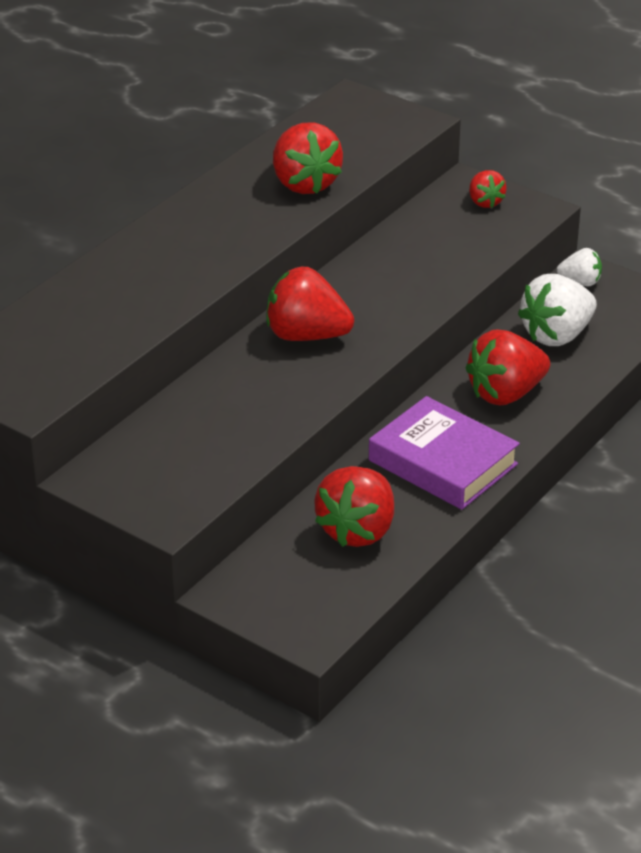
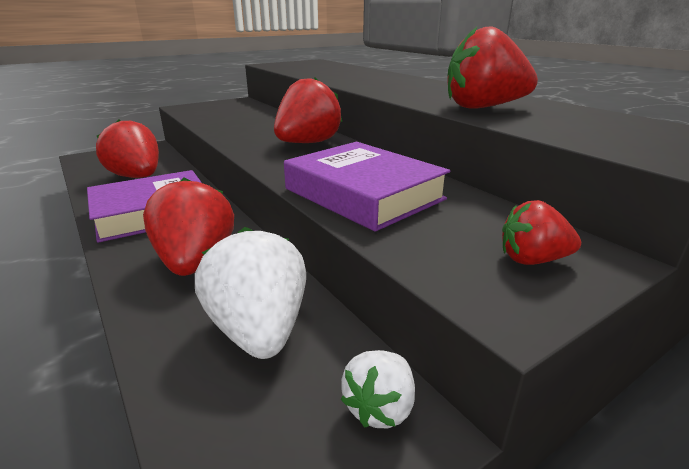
camera: 110 degrees right, 10 degrees down
(428, 273) = (363, 194): none -> purple book

